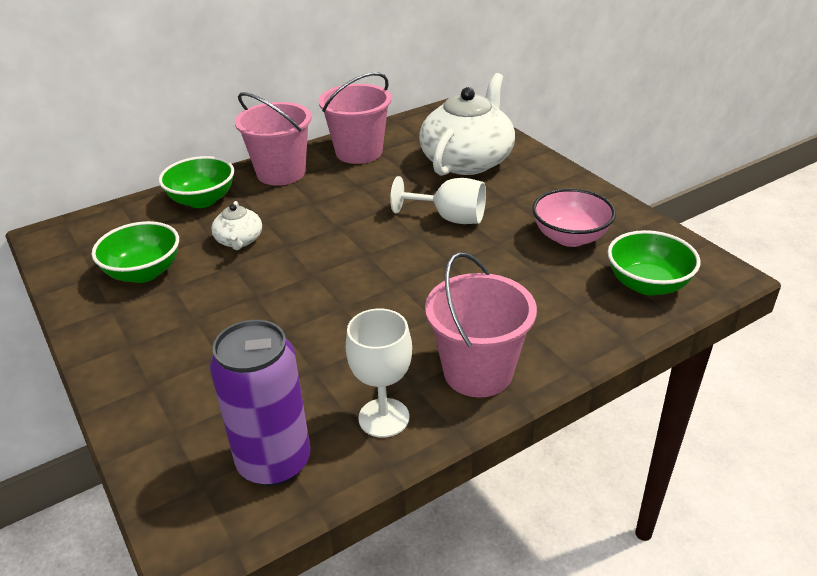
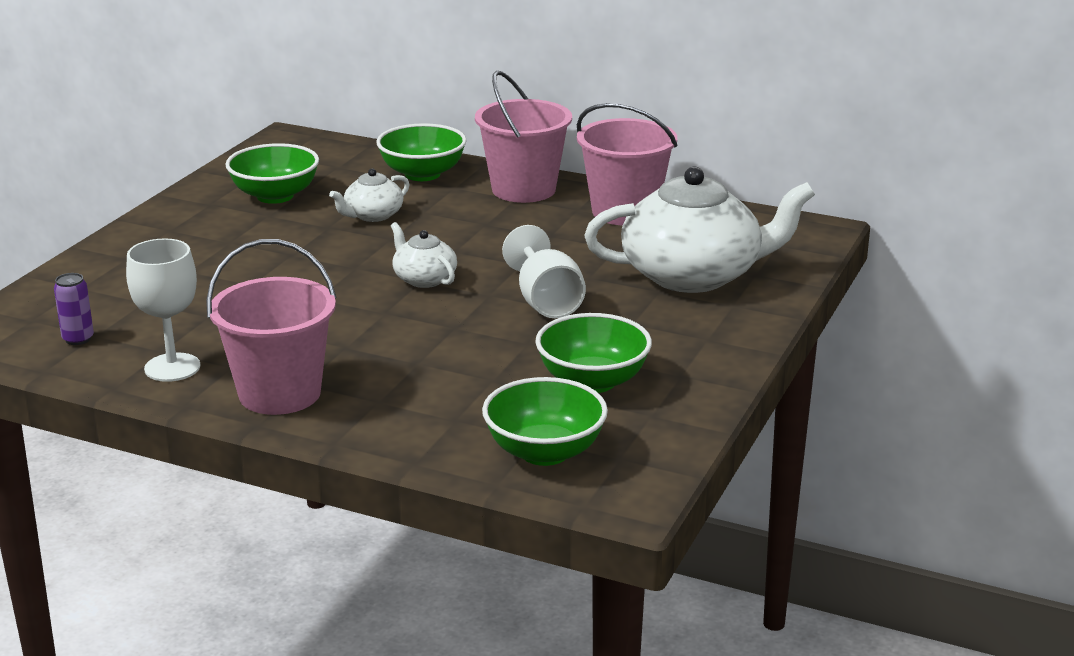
camera: 55 degrees right, 10 degrees down
(274, 462) = (78, 339): purple can -> purple can, size x0.42
(365, 252) = (424, 279): none -> white teapot
(570, 237) = (592, 381): pink bowl -> green bowl

